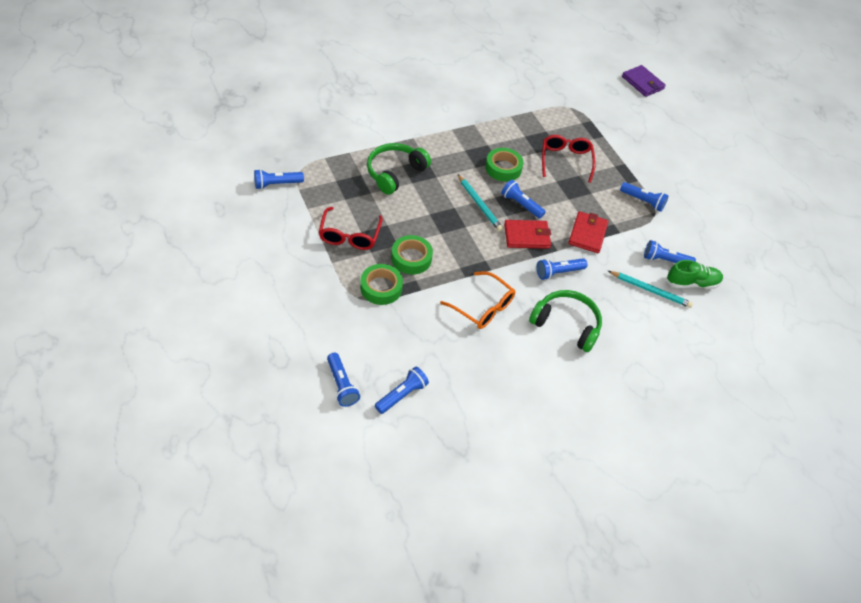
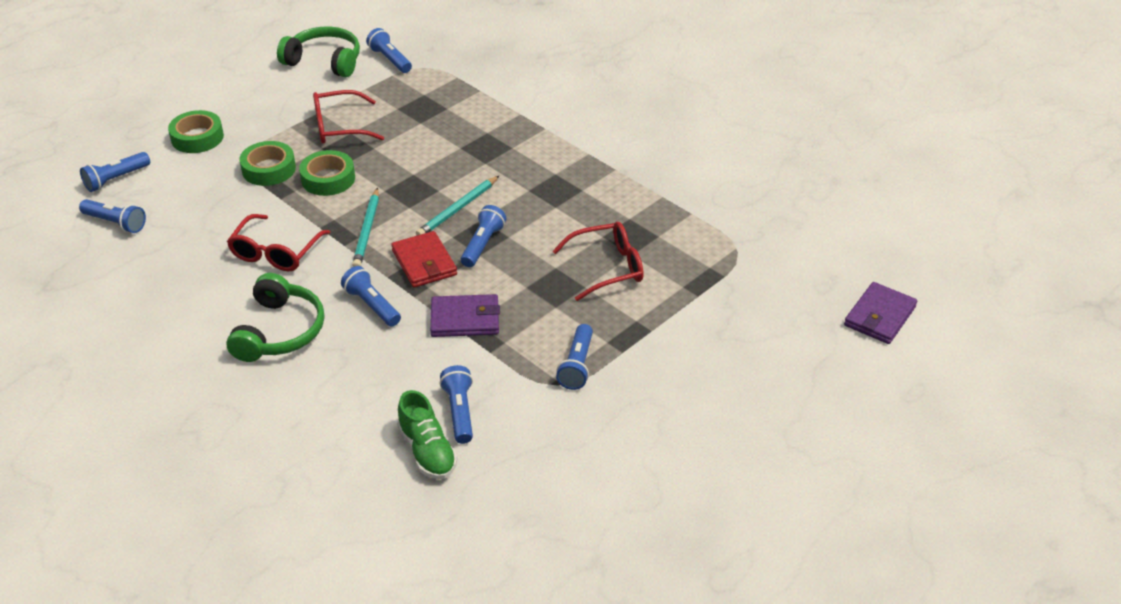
camera: 75 degrees right, 10 degrees down
(395, 173) = (468, 131): green headphones -> green headphones (324, 61)
(483, 307) = (276, 252): orange glasses -> red glasses
(503, 168) = (544, 214): green tape -> green tape (197, 137)
(587, 234) = (465, 319): red wallet -> purple wallet
(650, 290) = (386, 405): turquoise pencil -> turquoise pencil (367, 231)

